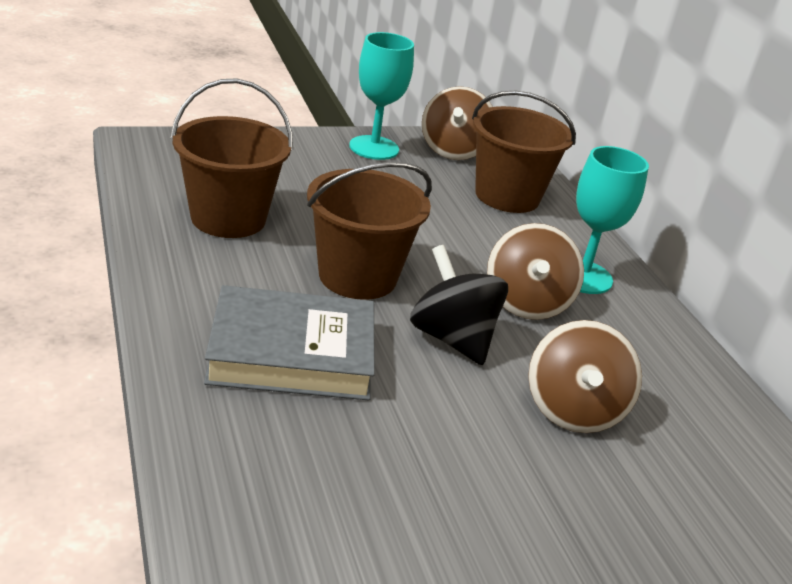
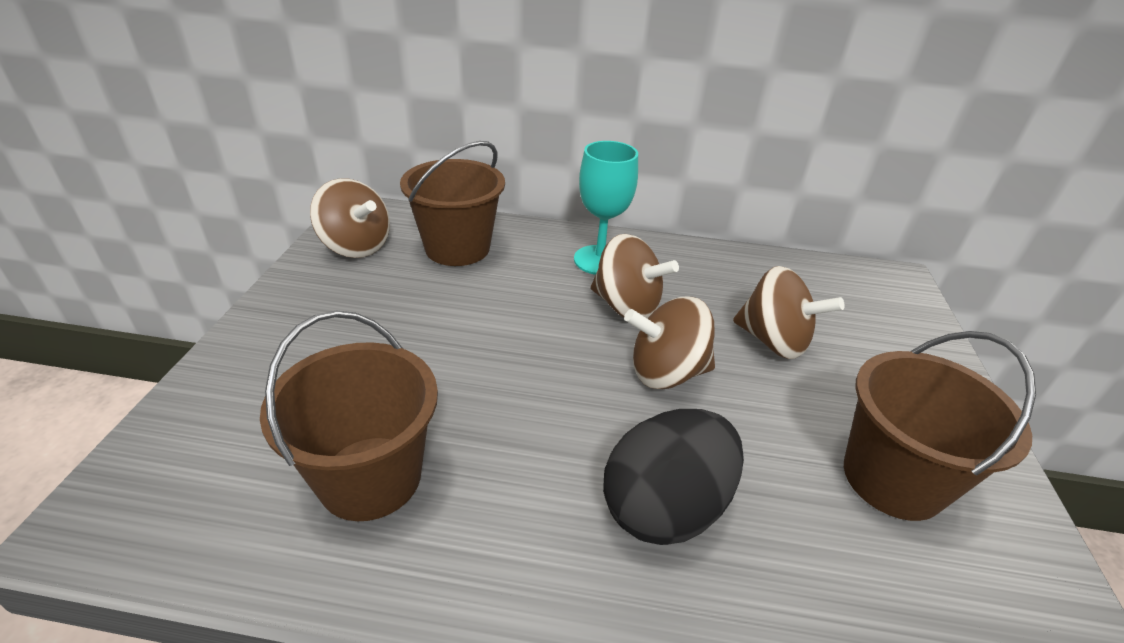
camera: 60 degrees left, 5 degrees up
(292, 353) = (665, 507): grey book -> black egg
(357, 276) = (545, 401): brown bucket -> brown bucket (892, 479)
(374, 148) = (306, 295): turquoise goblet -> none
(452, 338) = (666, 372): black spinning top -> brown spinning top

